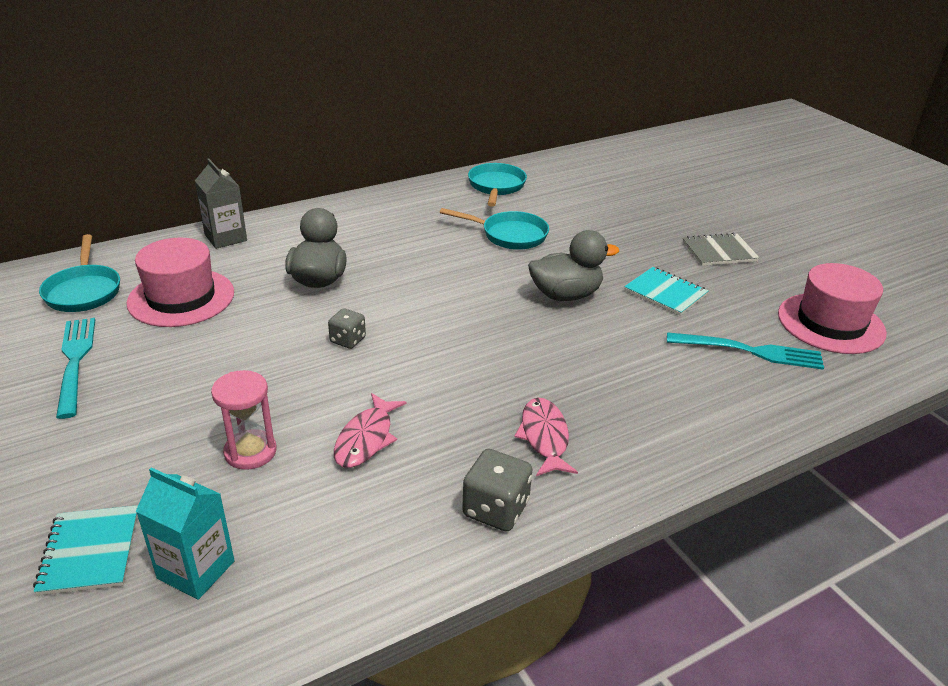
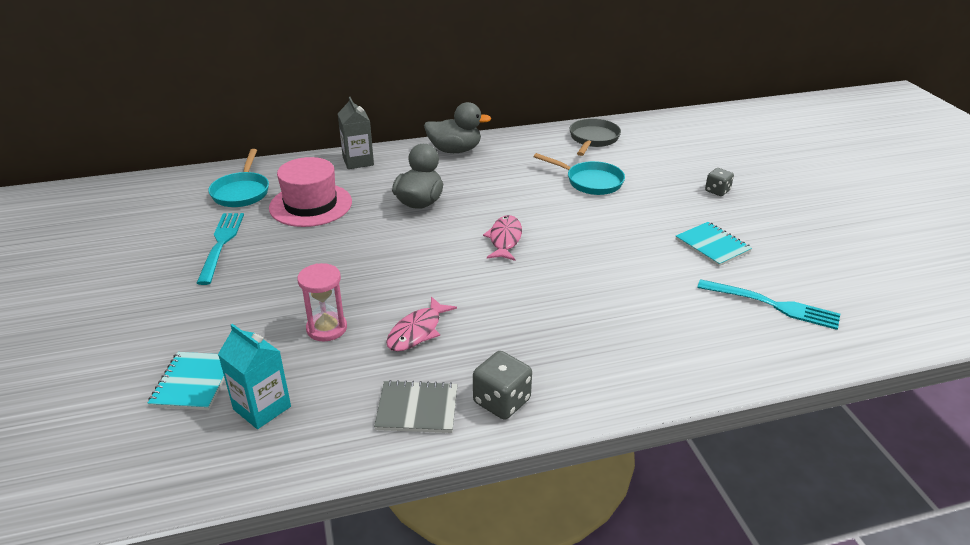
camera: 15 degrees right, 0 degrees up
(348, 340) = (427, 253): grey dice -> grey dice (717, 191)
(496, 187) = (593, 139): turquoise pan -> grey pan
(544, 437) = (561, 351): pink fish -> pink fish (505, 239)
(565, 295) = (621, 237): grey duck -> grey duck (455, 150)
(719, 251) = (777, 215): grey notebook -> grey notebook (417, 409)
(830, 323) = (861, 290): pink hat -> none

